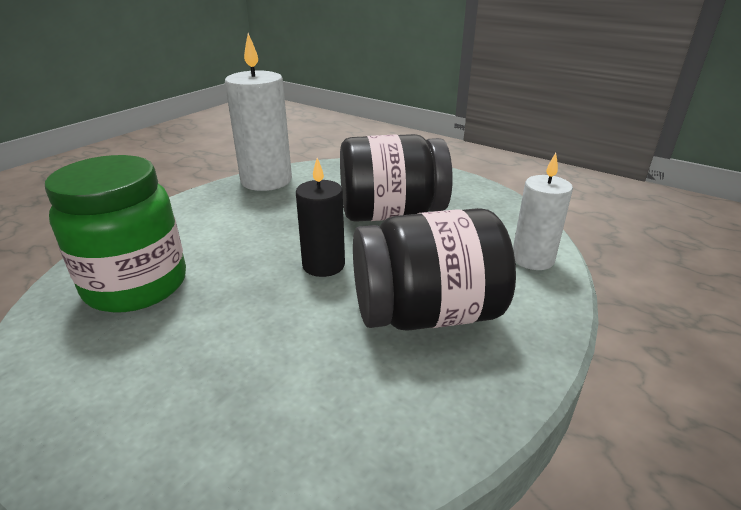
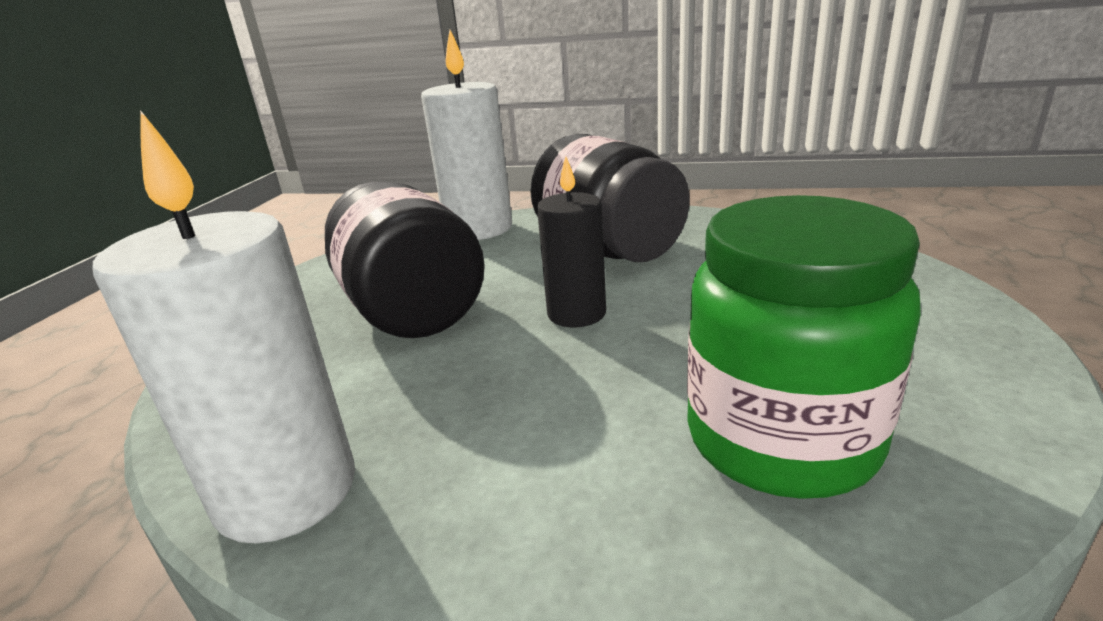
camera: 110 degrees left, 5 degrees down
(532, 259) = (478, 229): white candle -> white candle, size x1.60

